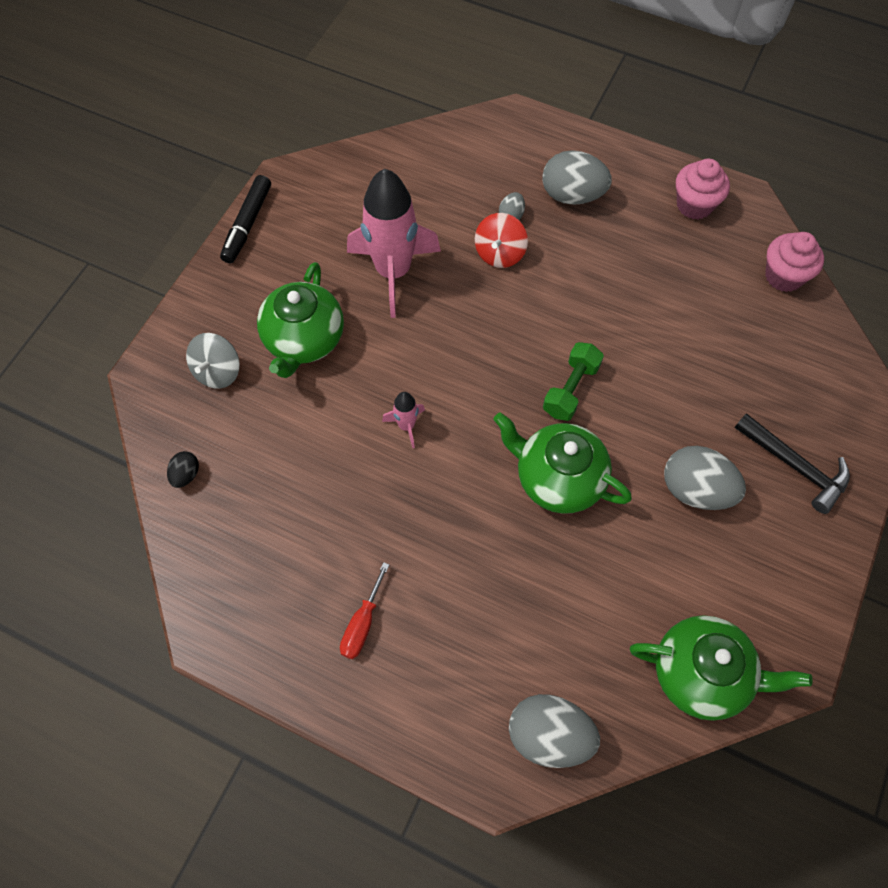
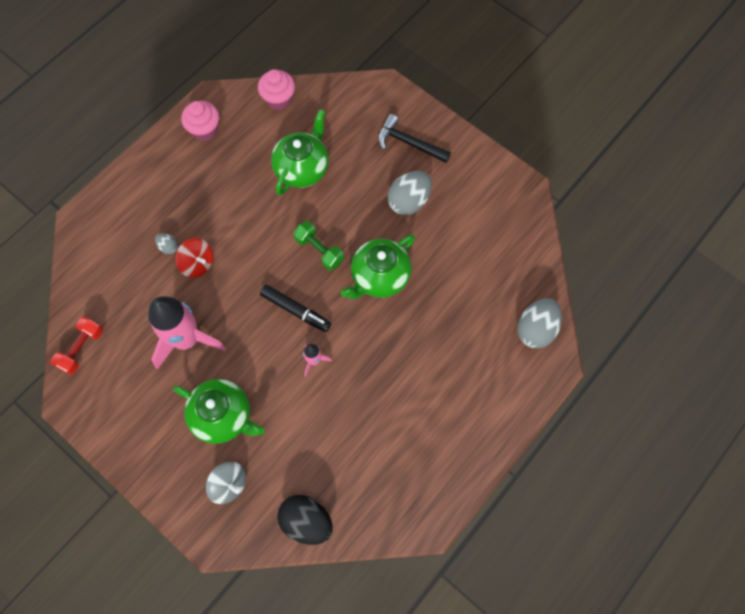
camera: 75 degrees left, 5 degrees up
(186, 475) = (306, 521): black egg -> black egg, size x2.04
(247, 224) = (102, 439): black marker -> black marker (296, 310)
(351, 170) = (81, 349): none -> red dumbbell
(362, 624) = (444, 421): red screwdriver -> none
(572, 195) = (166, 202): grey egg -> none
(702, 674) = (519, 237): green teapot -> green teapot (302, 168)
(795, 466) = (409, 143): black hammer -> black hammer turned 120 degrees counterclockwise

